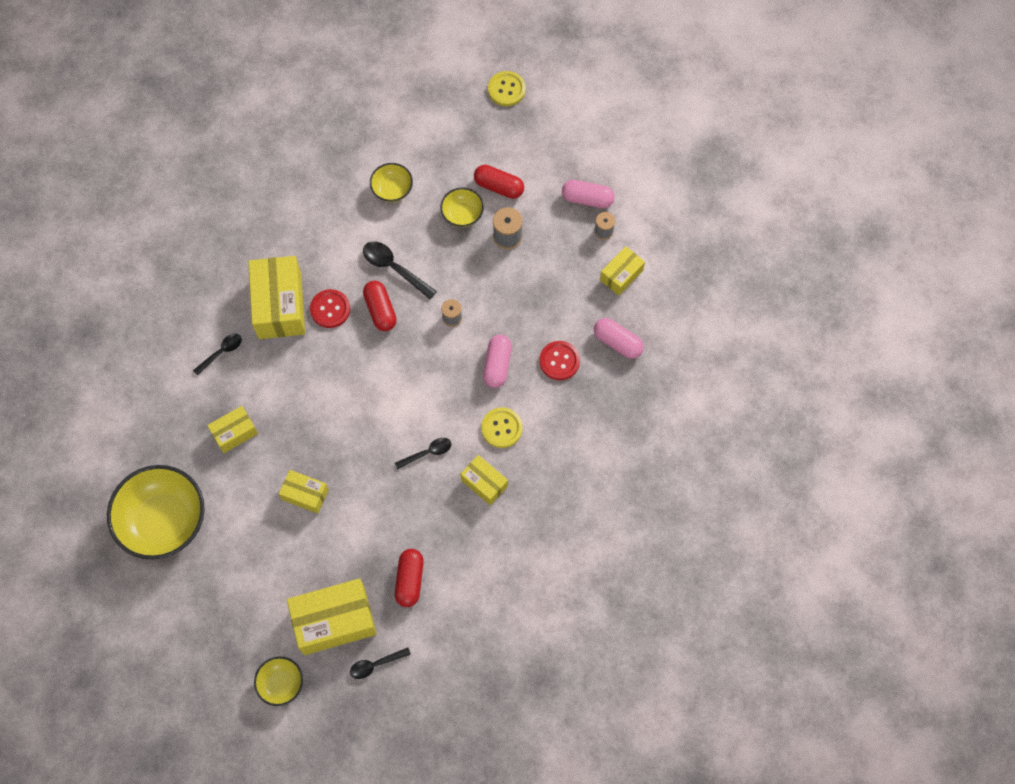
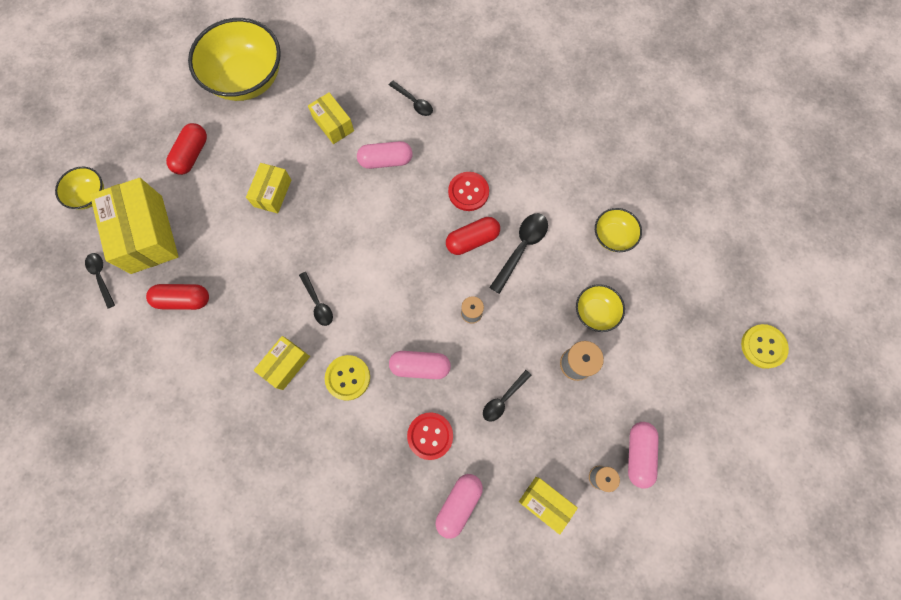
camera: 85 degrees right, 5 degrees up
(280, 305) = (468, 146): yellow box -> none
(285, 383) = (386, 161): none -> pink capsule
(499, 186) = (636, 349): red capsule -> red capsule (192, 154)
(532, 298) = (503, 399): none -> black spoon

